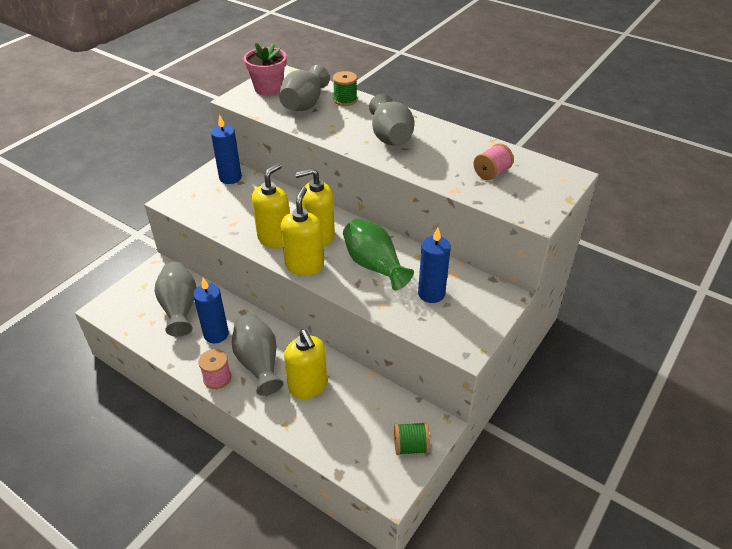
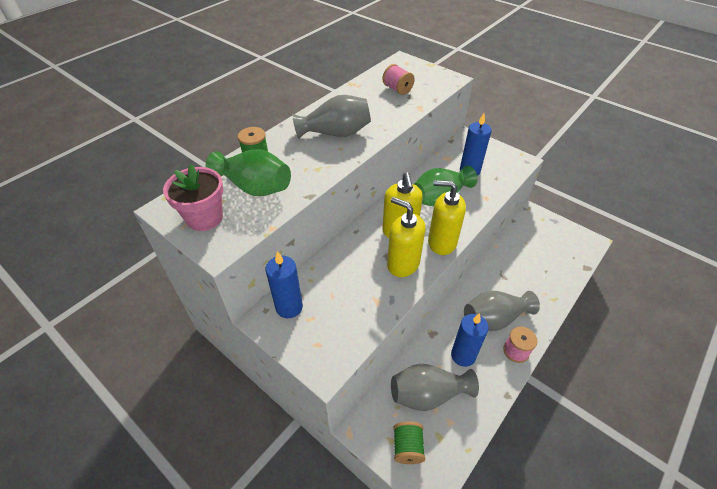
camera: 85 degrees left, 5 degrees up
(304, 104) = (255, 187): grey vase -> green vase
(308, 386) = (514, 283): yellow soap dispenser -> none
(410, 446) = (554, 228): green spool -> green spool (407, 447)

